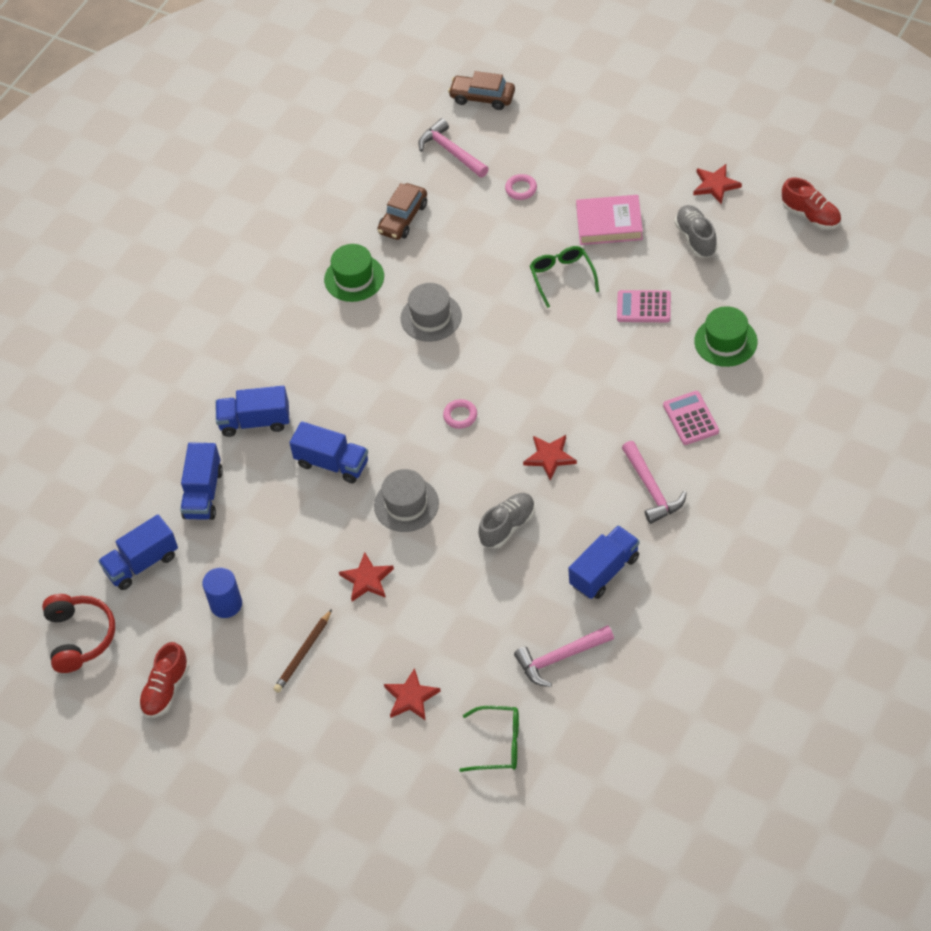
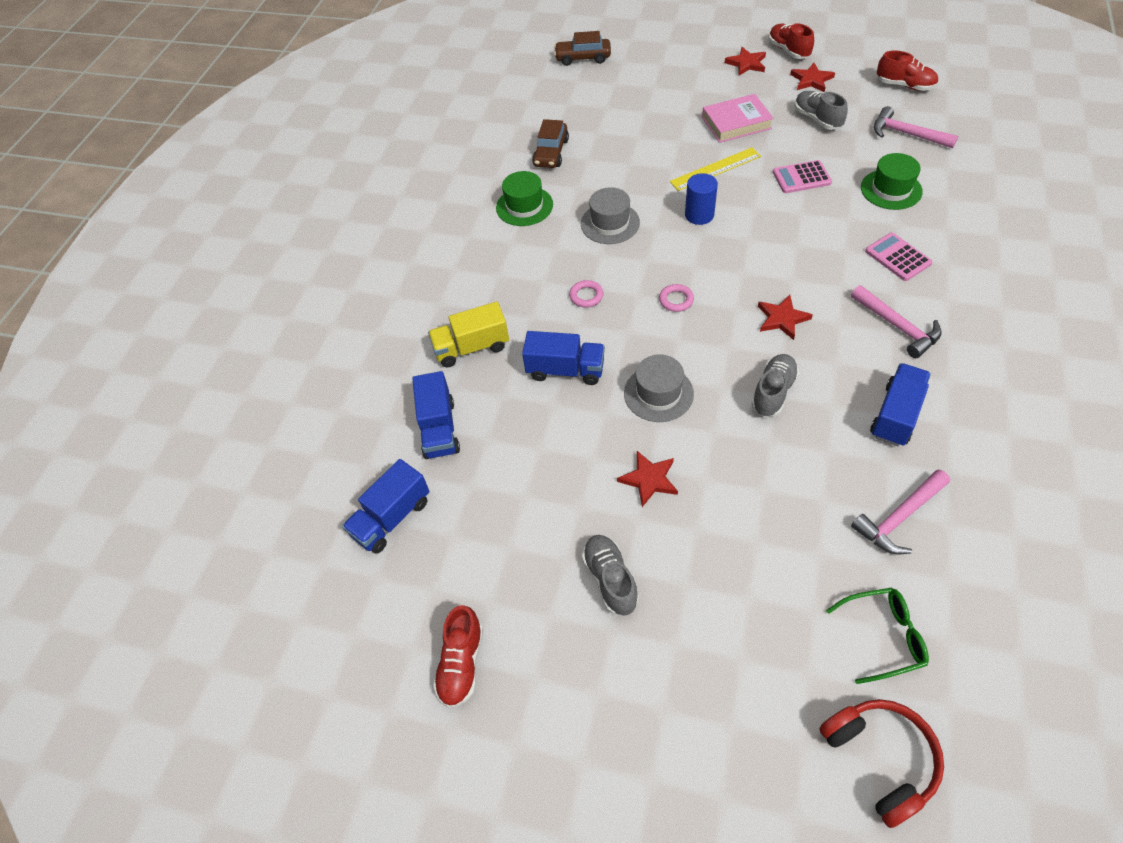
camera: 15 degrees left, 0 degrees up
(80, 637) = (340, 621): red headphones -> red headphones (880, 759)
(226, 604) = (501, 542): blue cylinder -> blue cylinder (699, 215)
(255, 422) = (472, 347): blue truck -> yellow truck
(303, 653) = (610, 579): brown pencil -> grey shoe
(411, 697) = (755, 603): red star -> red star (746, 63)
(451, 152) = (573, 98): pink hammer -> pink hammer (907, 134)
(521, 189) = (646, 113): pink ring -> pink ring (586, 296)
(562, 277) = (715, 169): green glasses -> yellow ruler
(711, 139) = (788, 50): none -> red shoe

